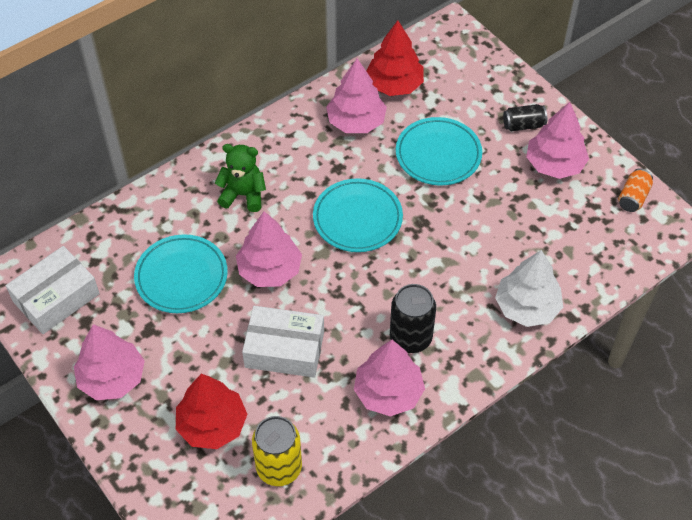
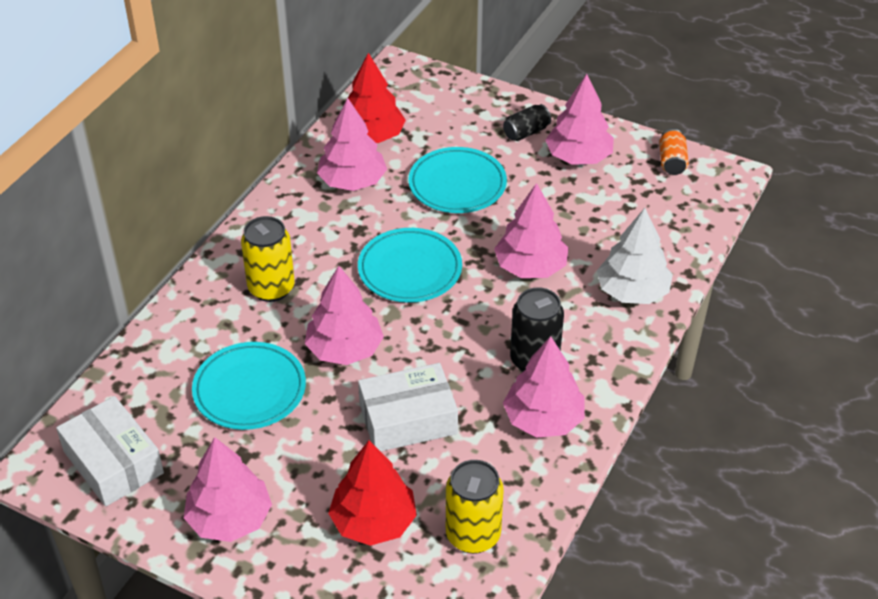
camera: 25 degrees left, 10 degrees down
(56, 297) = (113, 462): white box -> white box turned 60 degrees counterclockwise
(243, 195) = (271, 288): green teddy bear -> yellow can
(455, 252) = (530, 267): none -> pink tree

